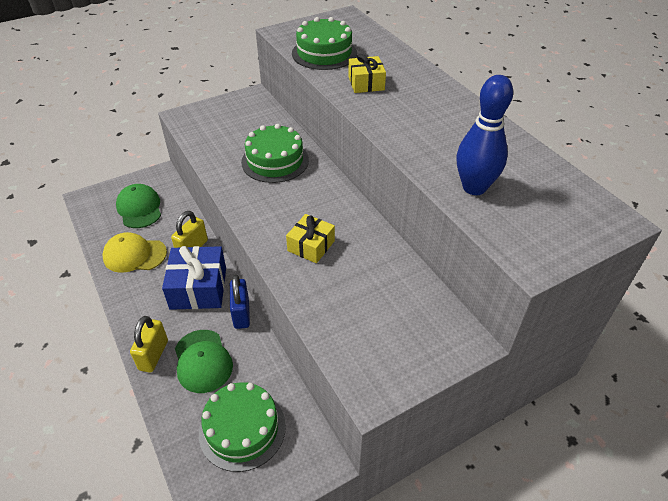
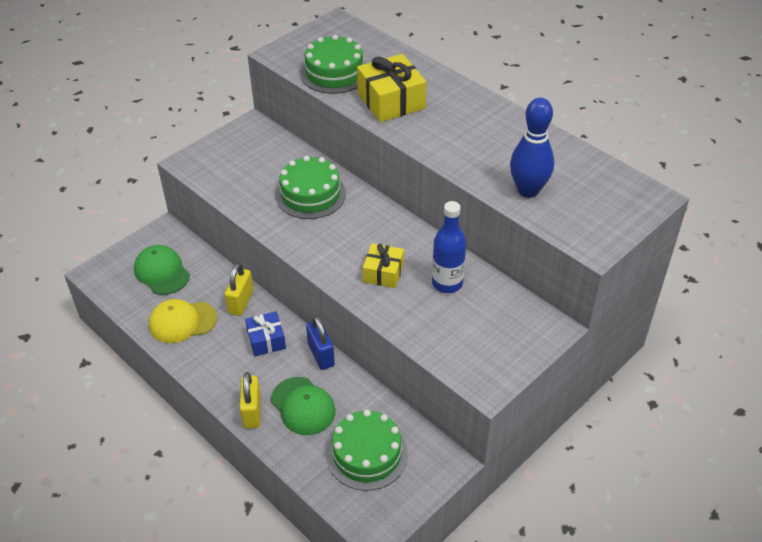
camera: 15 degrees left, 0 degrees up
(198, 288) = (266, 340): blue gift -> blue gift, size x0.61
(366, 83) = (391, 101): yellow gift -> yellow gift, size x1.63
(370, 270) = (447, 283): none -> blue bottle

